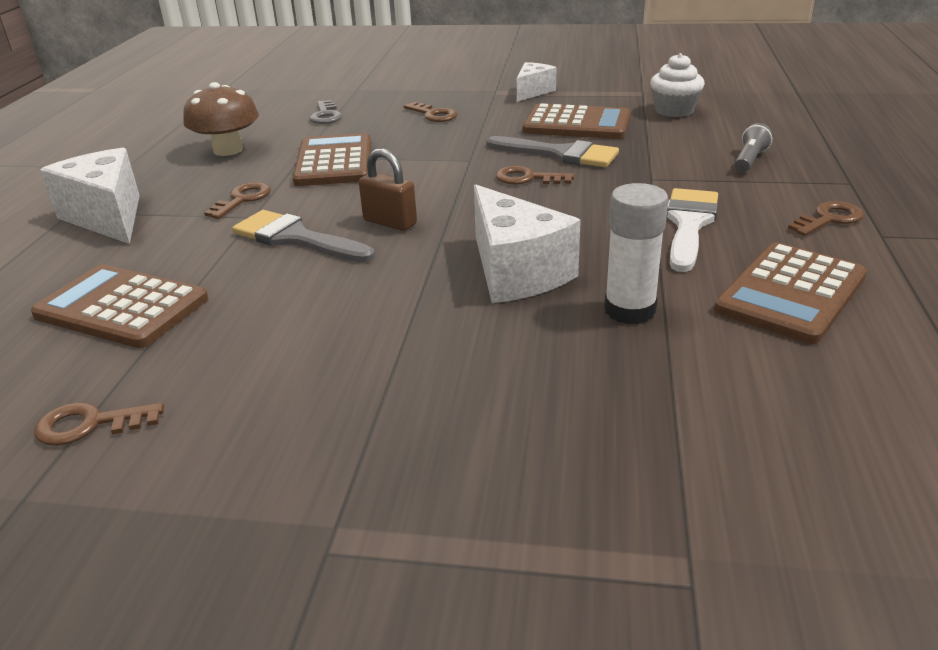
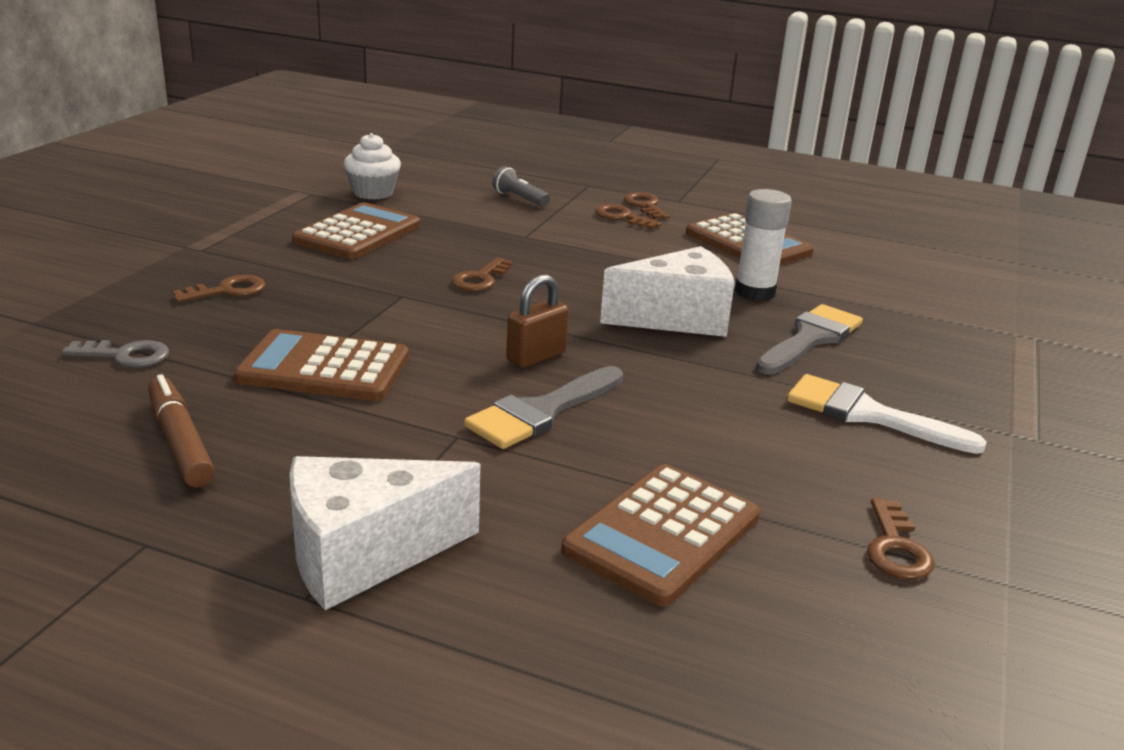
camera: 80 degrees left, 5 degrees down
(228, 150) = (180, 442): brown mushroom -> brown marker
(242, 199) = (395, 439): brown key -> brown key (622, 217)
(533, 92) = (224, 231): white cheese -> none
(559, 154) = (432, 255): grey brush -> grey brush (810, 339)
(689, 224) = (626, 244): white brush -> white brush (868, 415)

